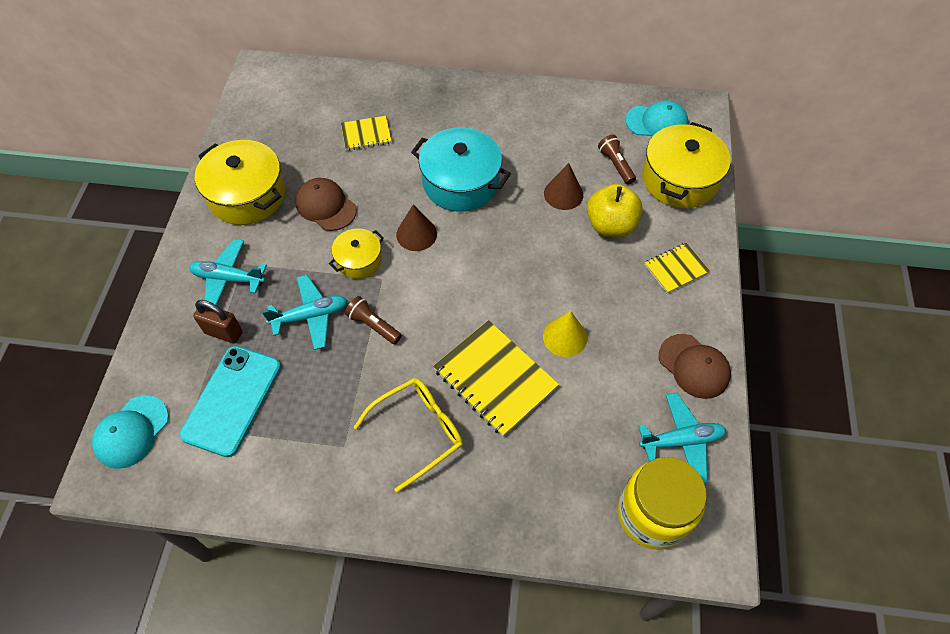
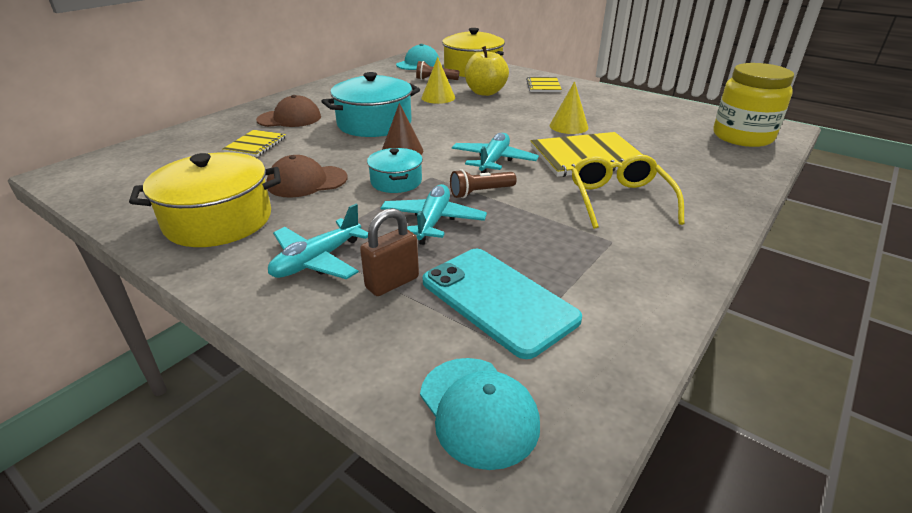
camera: 60 degrees left, 25 degrees down
(359, 260) = (396, 181): yellow pot -> turquoise pot
(563, 194) = (438, 97): brown cone -> yellow cone
(681, 441) = (684, 116): turquoise plane -> turquoise plane (493, 161)
(694, 366) = (626, 99): brown cap -> brown cap (289, 118)

